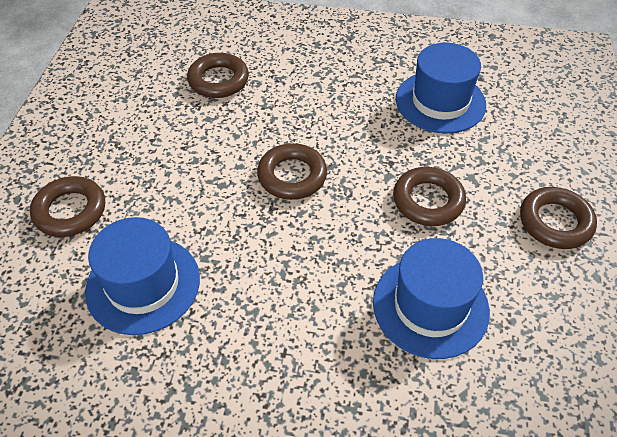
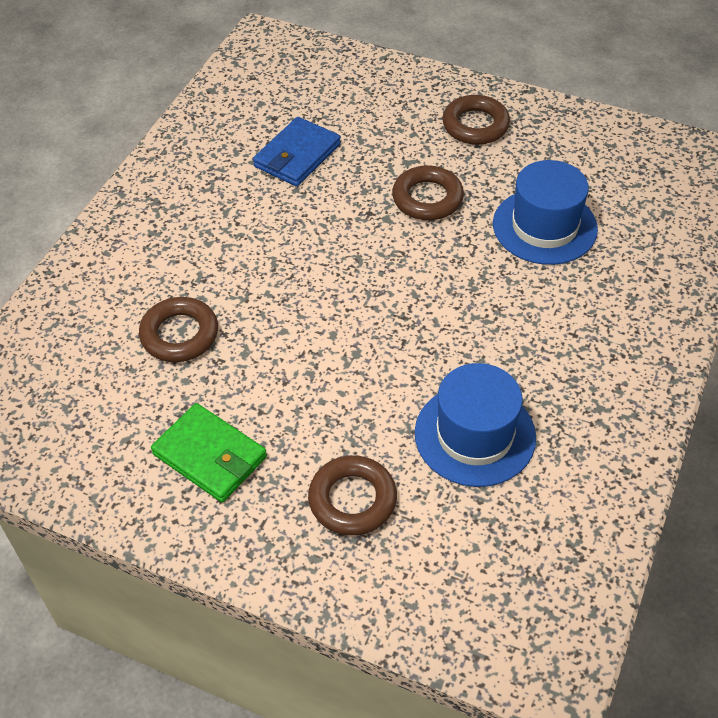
camera: 75 degrees left, 0 degrees up
(107, 121) = (210, 456): none -> green wallet
(292, 176) = (363, 292): brown ring -> none
(440, 102) = (297, 155): blue hat -> blue wallet

